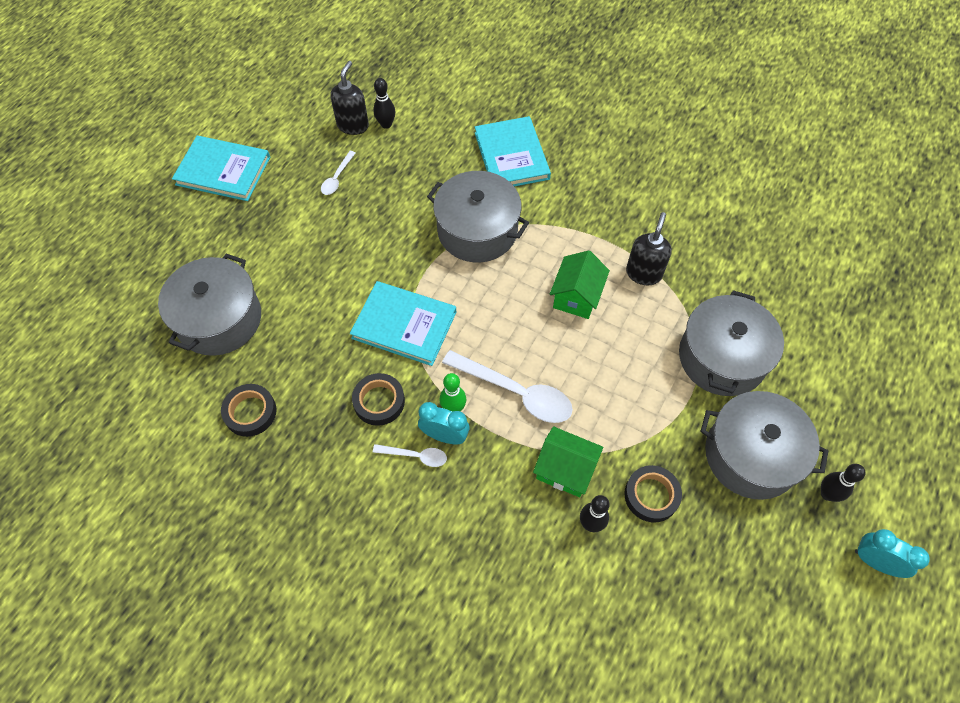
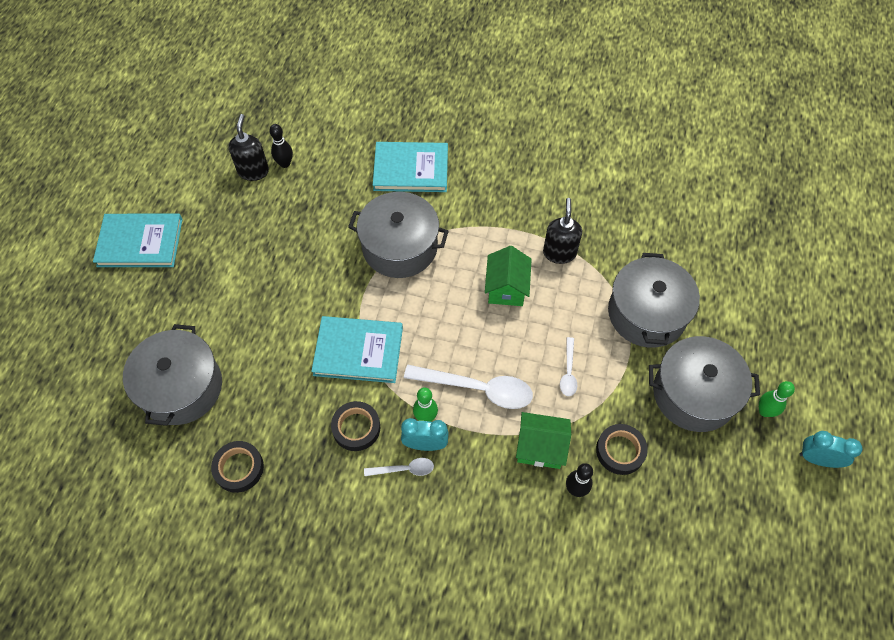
camera: 15 degrees left, 0 degrees up
(337, 178) = (253, 225): white spoon -> white spoon (568, 372)
(511, 156) = (411, 169): turquoise book -> turquoise book turned 60 degrees counterclockwise
(827, 494) = (764, 411): black bowling pin -> green bowling pin

